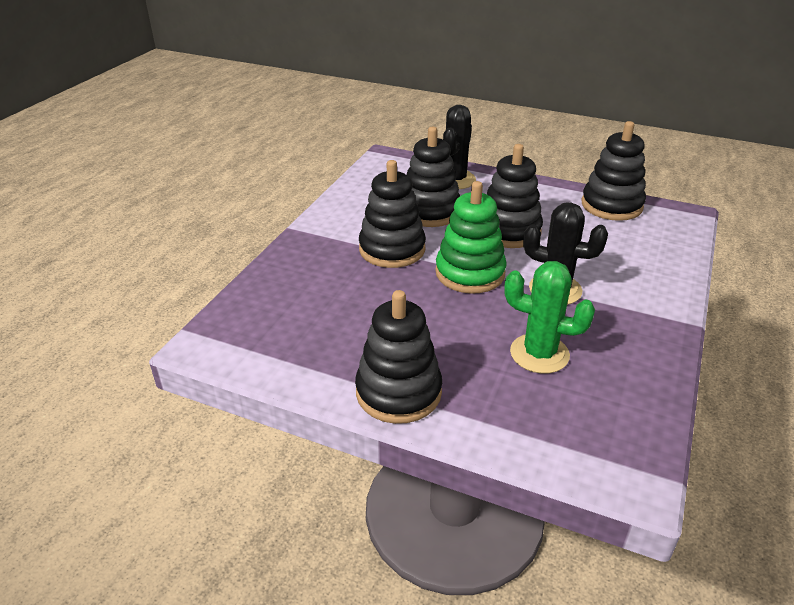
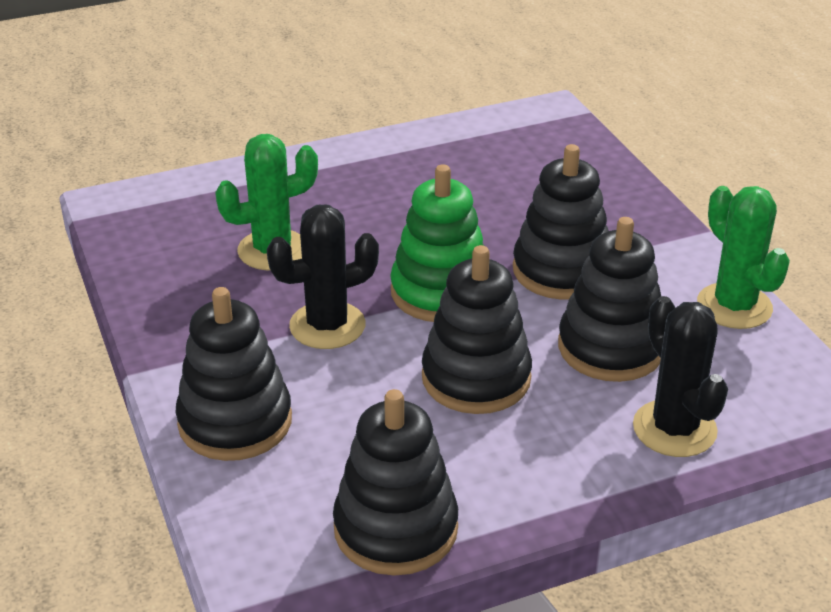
camera: 135 degrees right, 0 degrees up
(349, 197) = (734, 306): none -> green cactus
(398, 392) = (353, 162): black stacking toy -> black stacking toy (235, 422)

